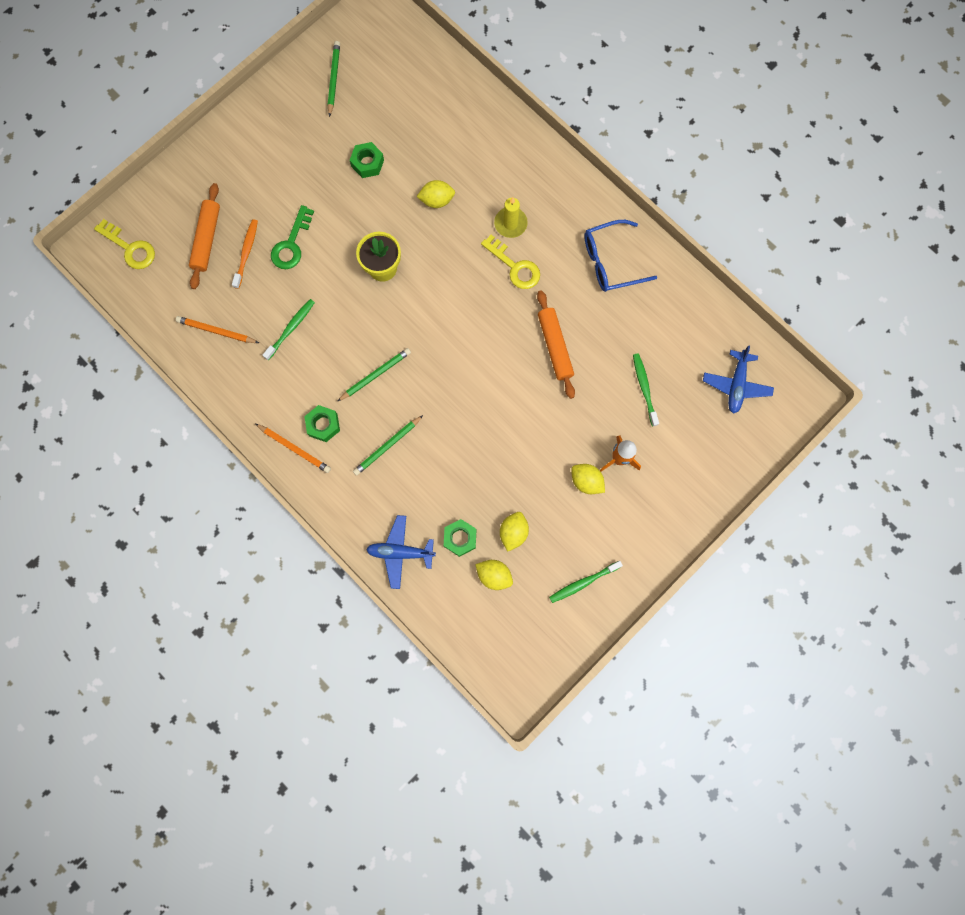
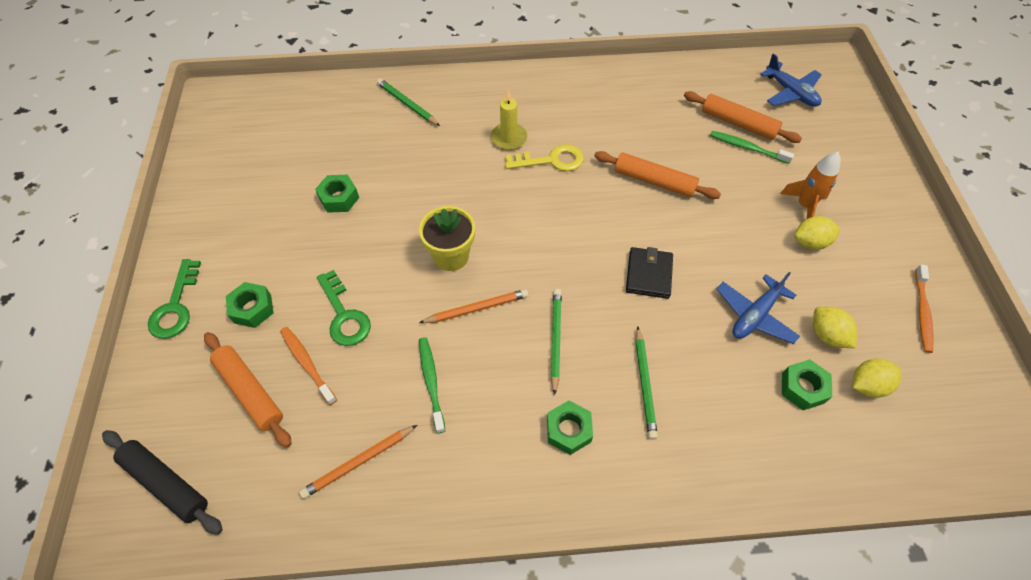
camera: 50 degrees left, 20 degrees down
(130, 248) = (166, 483): yellow key -> black rolling pin
(219, 148) = (175, 306): none -> green key
(253, 190) = (252, 309): none -> green nut
(294, 449) = (572, 482): orange pencil -> orange pencil (477, 308)
(334, 79) = (233, 168): green pencil -> green pencil (407, 104)
(400, 552) = (782, 459): blue plane -> blue plane (755, 315)
(437, 200) = (431, 173): yellow lemon -> none
(470, 396) = (648, 274): none -> black wallet
(583, 582) = (922, 312): green toothbrush -> orange toothbrush
(610, 262) = (609, 99): blue glasses -> none
(665, 367) = (738, 123): none -> orange rolling pin

